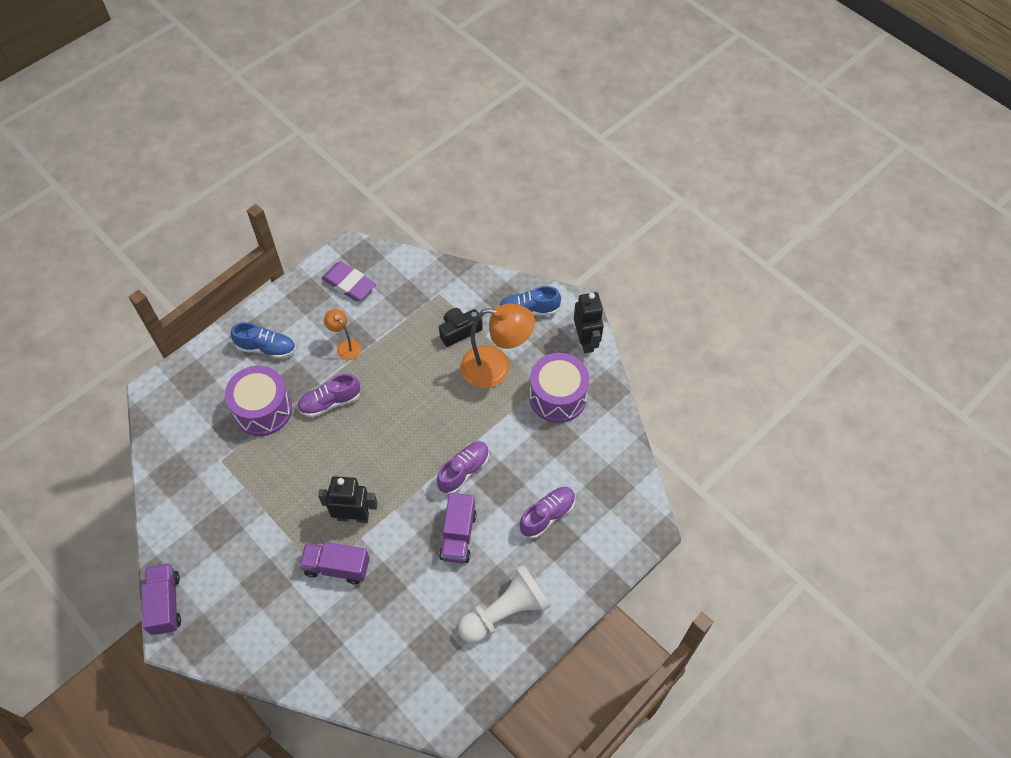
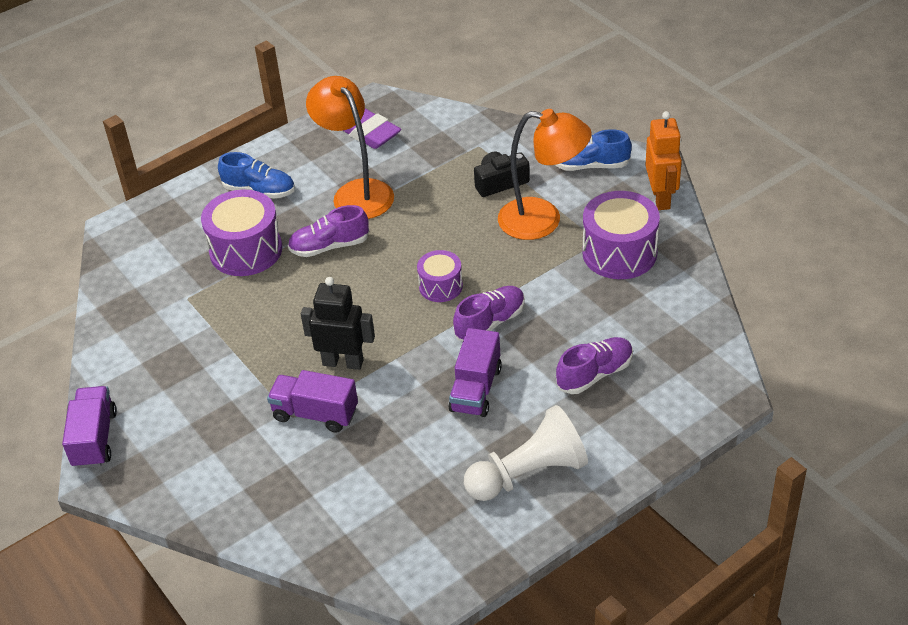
camera: 10 degrees right, 15 degrees down
(345, 346) = (356, 192): orange lamp -> orange lamp, size x1.99
(422, 437) = (440, 286): none -> purple drum
(586, 341) = (661, 198): black robot -> orange robot

